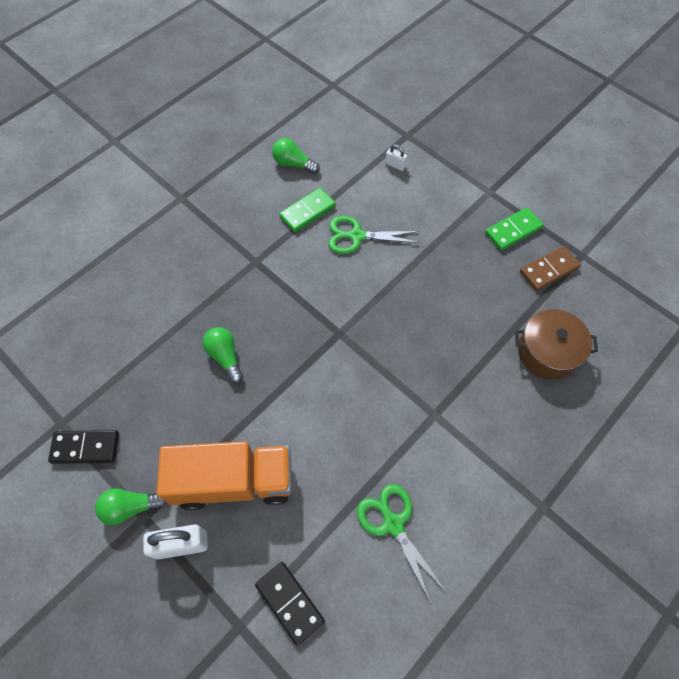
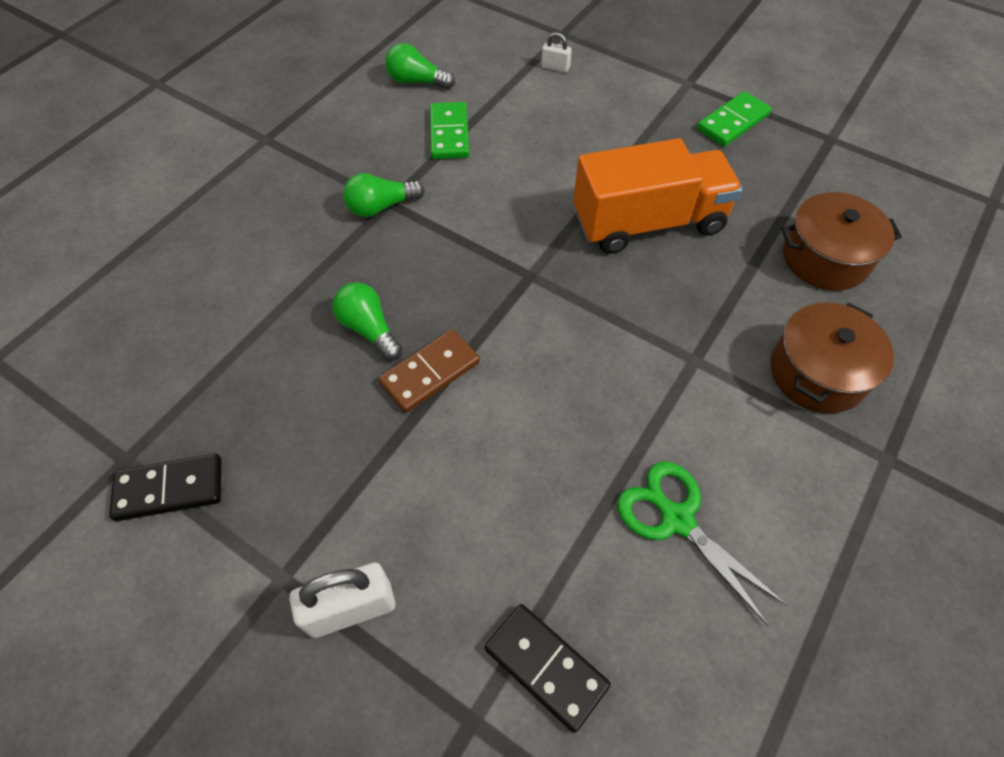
camera: 10 degrees left, 5 degrees down
(131, 507) = (258, 566): green light bulb -> green light bulb (381, 207)
(234, 481) = (417, 499): orange truck -> orange truck (648, 222)
(307, 211) = (449, 133): green domino -> green domino turned 45 degrees counterclockwise
(356, 236) = (524, 154): green scissors -> none
(515, 438) = (817, 373): none -> brown pot
(548, 270) = (794, 161): brown domino -> brown domino (430, 372)

